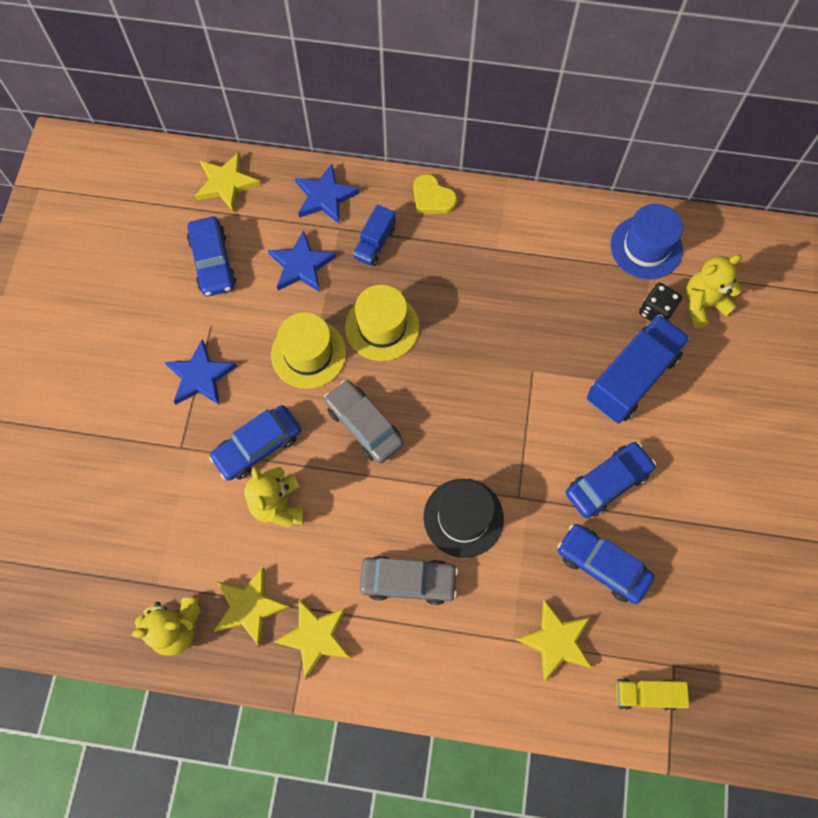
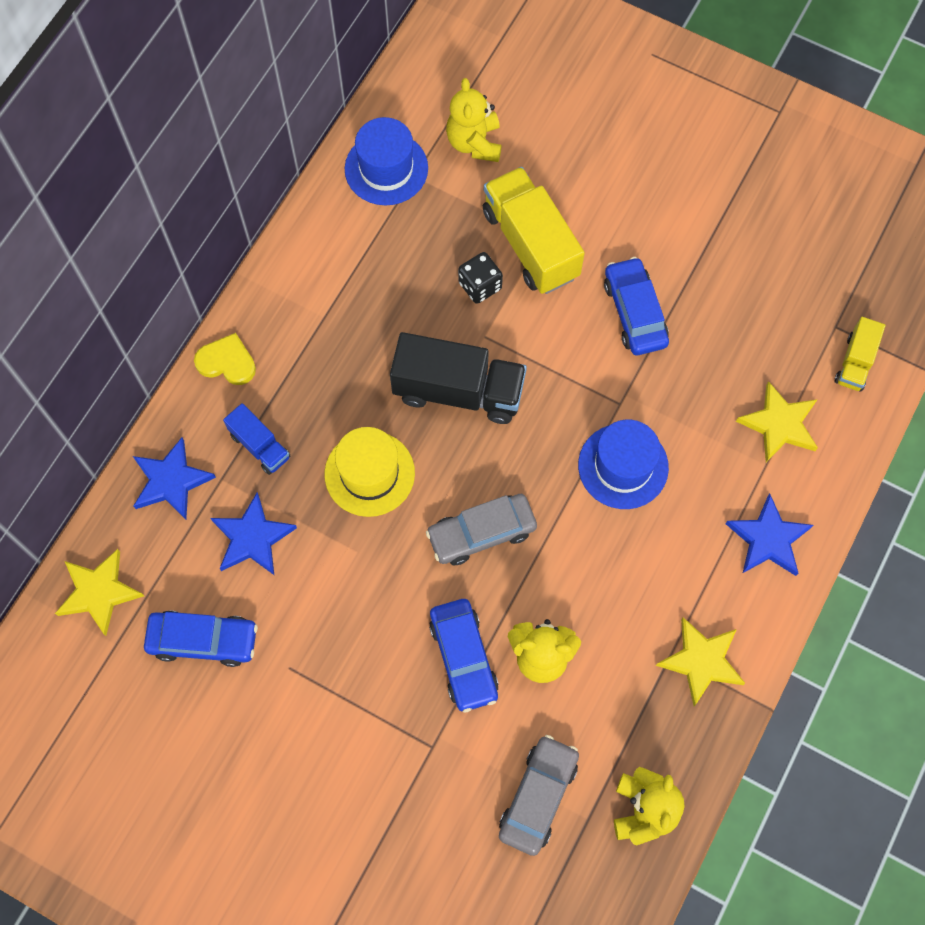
camera: 70 degrees left, 0 degrees up
(200, 376) = (350, 699): blue star -> blue star (768, 539)
(249, 607) = (646, 722): yellow star -> none
(308, 354) = (370, 565): yellow hat -> none
(408, 581) = (672, 546): grey car -> grey car (538, 797)
(432, 198) = (227, 362): yellow heart -> yellow heart turned 135 degrees counterclockwise
(463, 517) = (623, 466): black hat -> blue hat
(477, 367) = (458, 391): none -> black truck
(602, 565) = (718, 351): blue car -> none
(631, 378) = (530, 244): blue truck -> yellow truck
(656, 311) = (464, 190): black dice -> black dice (480, 286)

